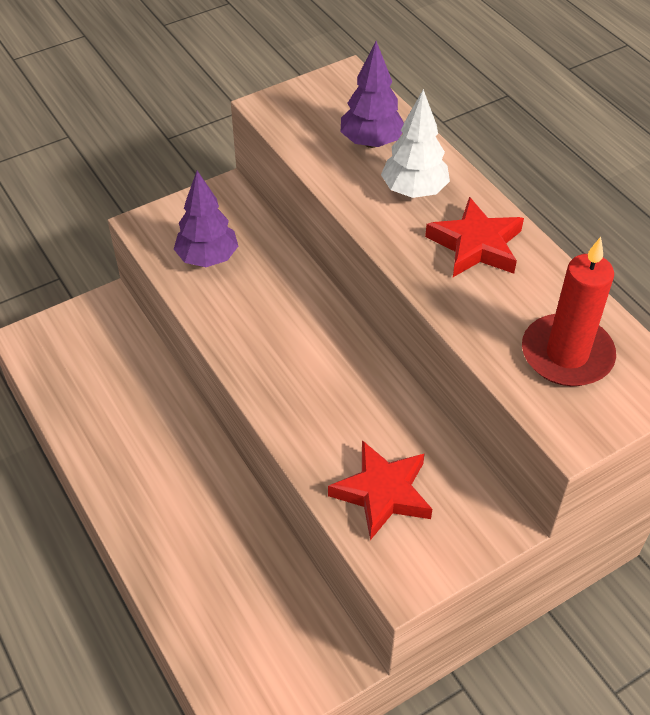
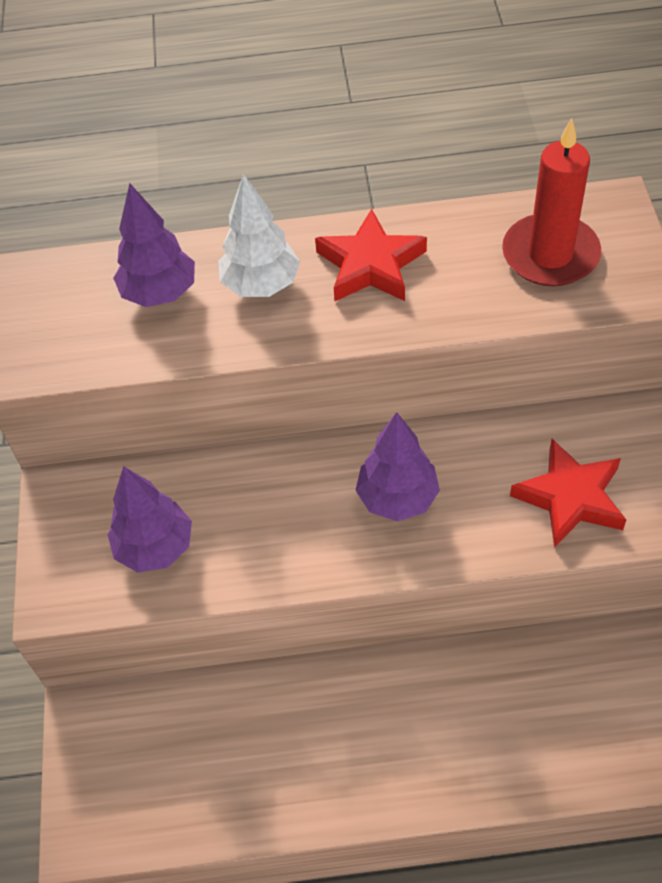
camera: 60 degrees left, 5 degrees up
(320, 379) = (397, 498): none -> purple tree

